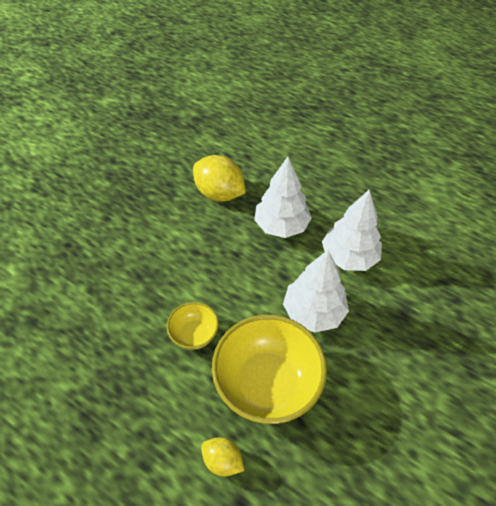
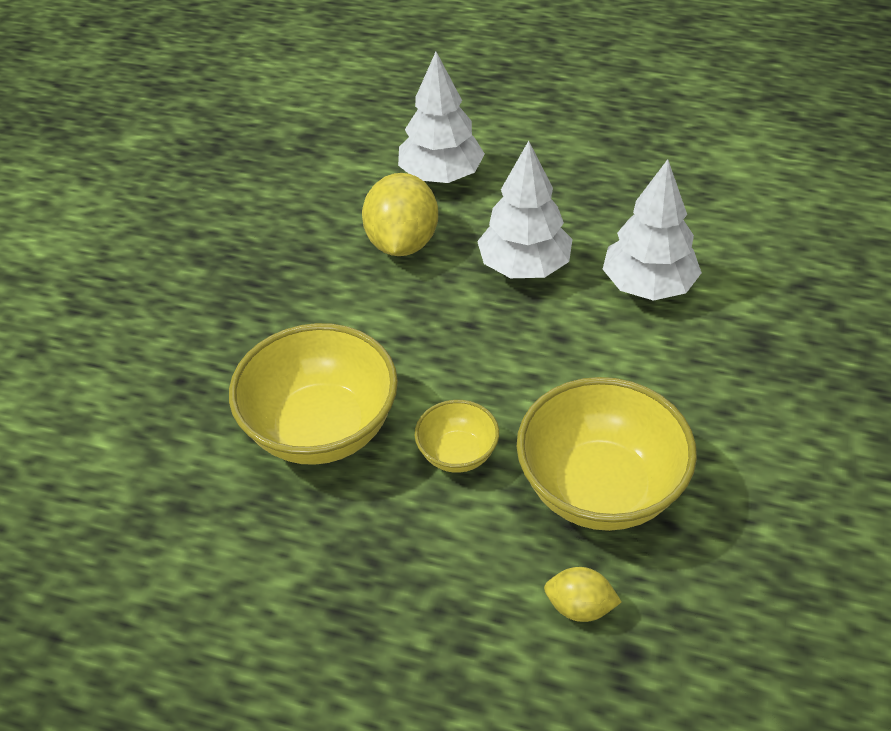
camera: 15 degrees left, 5 degrees down
(127, 296) = (321, 429): none -> yellow bowl
(219, 194) = (402, 243): yellow lemon -> yellow lemon turned 75 degrees clockwise
(313, 312) = (627, 375): white tree -> white tree (441, 176)

